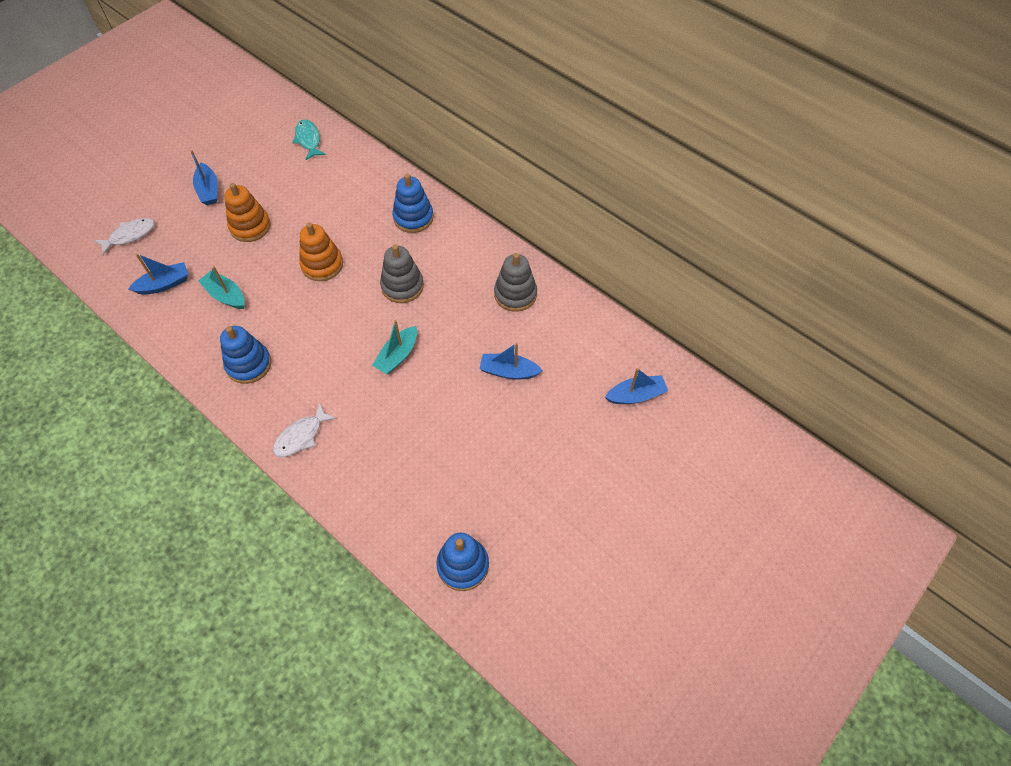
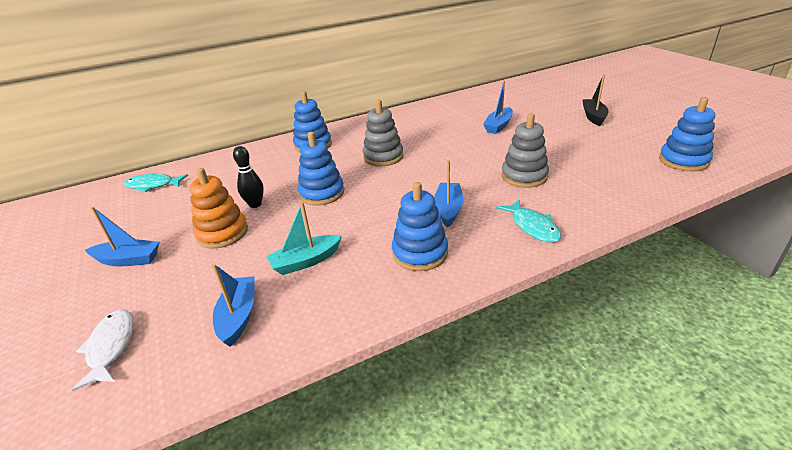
camera: 65 degrees left, 25 degrees down
(294, 226) = (255, 204): none -> black bowling pin
(301, 436) = (532, 227): white fish -> turquoise fish
(322, 265) = (322, 193): orange stacking toy -> blue stacking toy
(397, 355) = (458, 166): turquoise boat -> none
(515, 294) = (427, 117): grey stacking toy -> grey stacking toy (524, 176)
(567, 469) = (593, 117): none -> black boat
(636, 395) = (536, 92): blue boat -> blue boat (448, 209)

